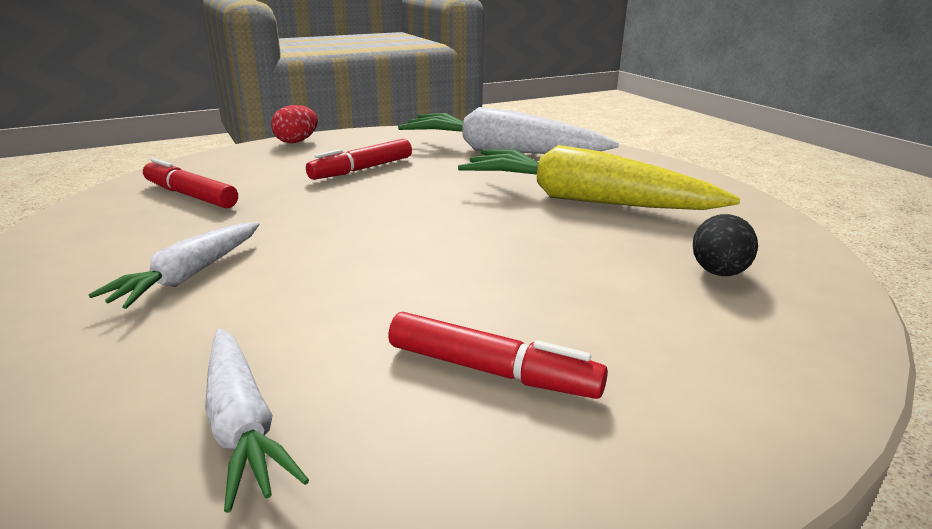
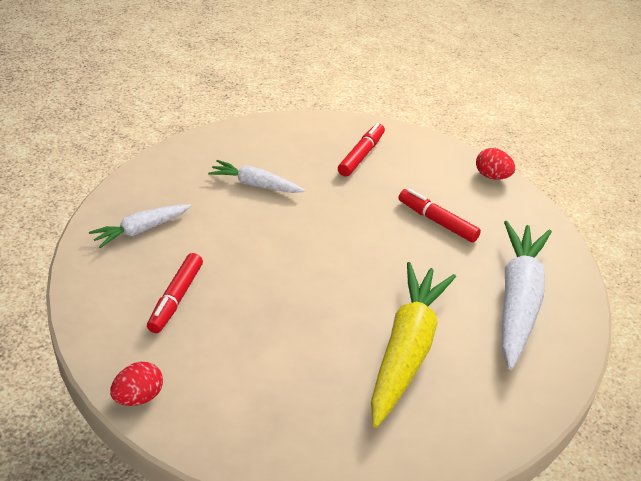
camera: 80 degrees right, 15 degrees up
(718, 273) = (288, 409): black egg -> none
(780, 421) = (138, 397): none -> red egg

